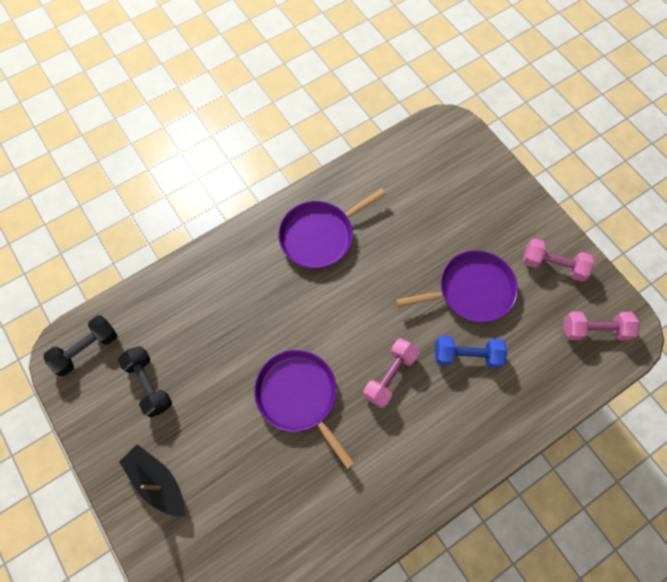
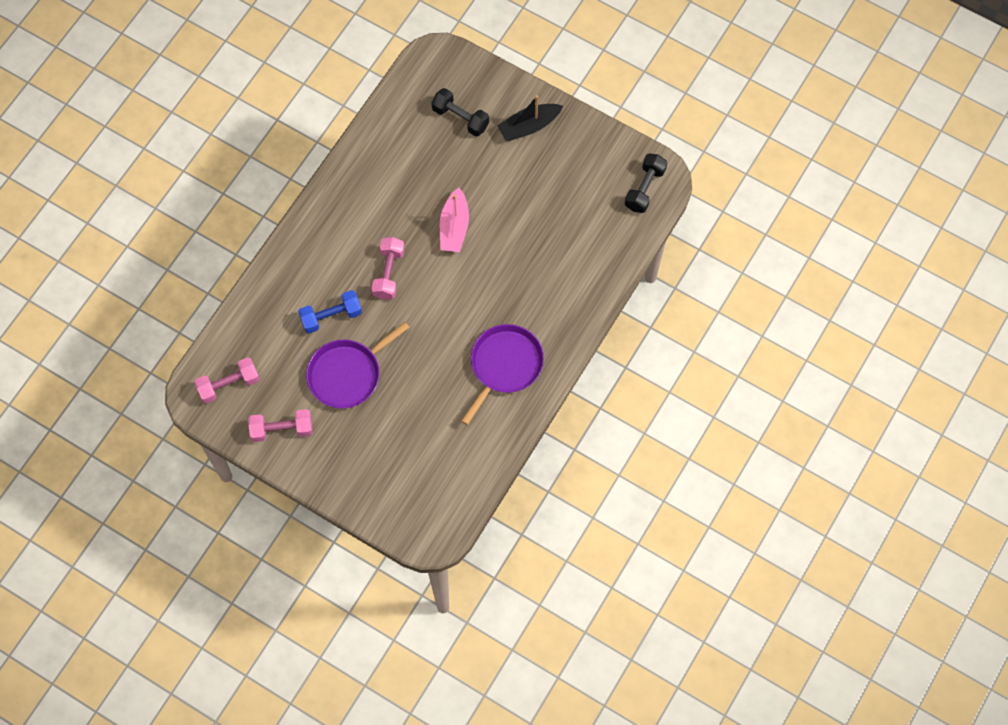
camera: 155 degrees right, 0 degrees up
(149, 384) = (577, 185): black dumbbell -> black dumbbell (460, 118)
(157, 481) = (529, 126): black boat -> black boat turned 135 degrees clockwise
(299, 396) = (454, 227): purple pan -> pink boat

